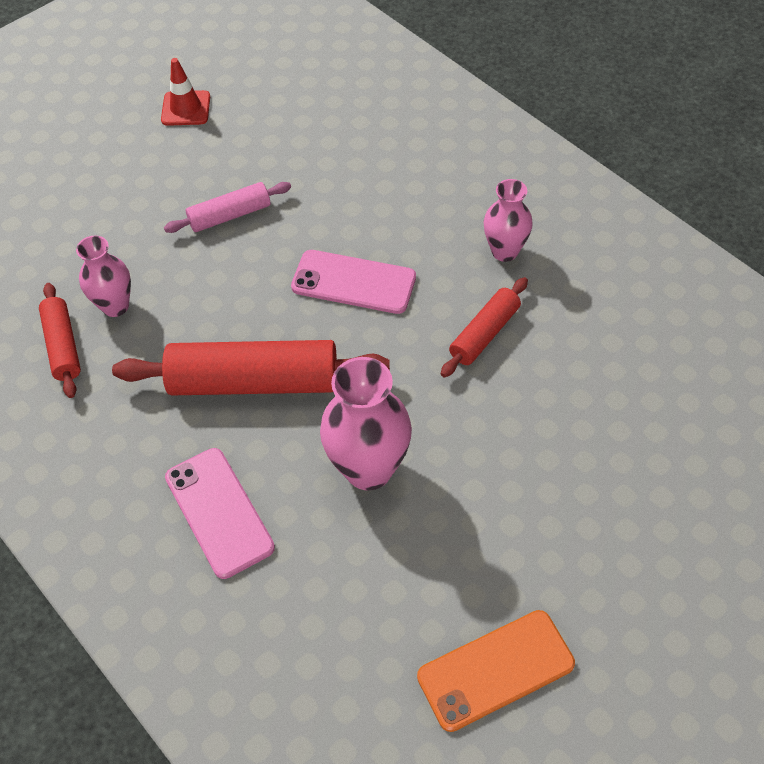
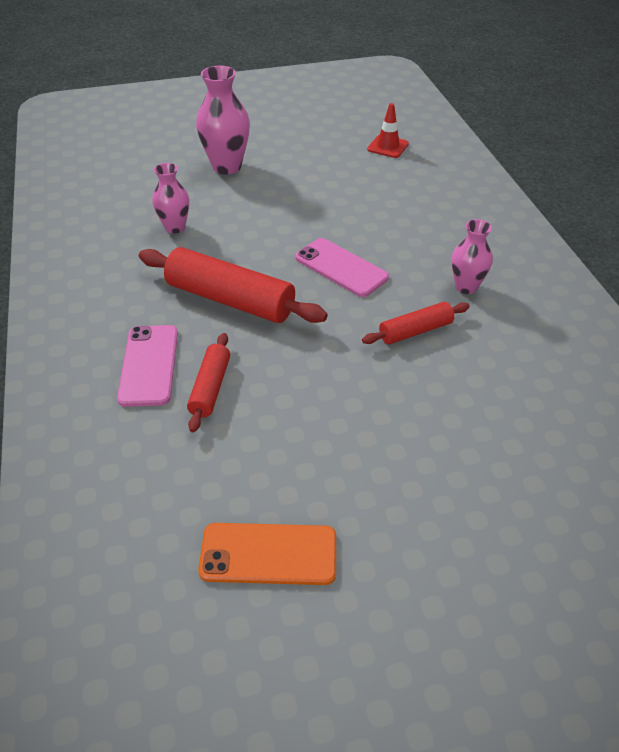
camera: 25 degrees right, 10 degrees down
(63, 346) = (127, 237): red rolling pin -> red rolling pin (210, 388)
(186, 108) = (299, 141): red traffic cone -> red traffic cone (388, 147)
(230, 215) = (285, 204): pink rolling pin -> none
(368, 469) = (270, 381): pink vase -> pink vase (227, 167)

